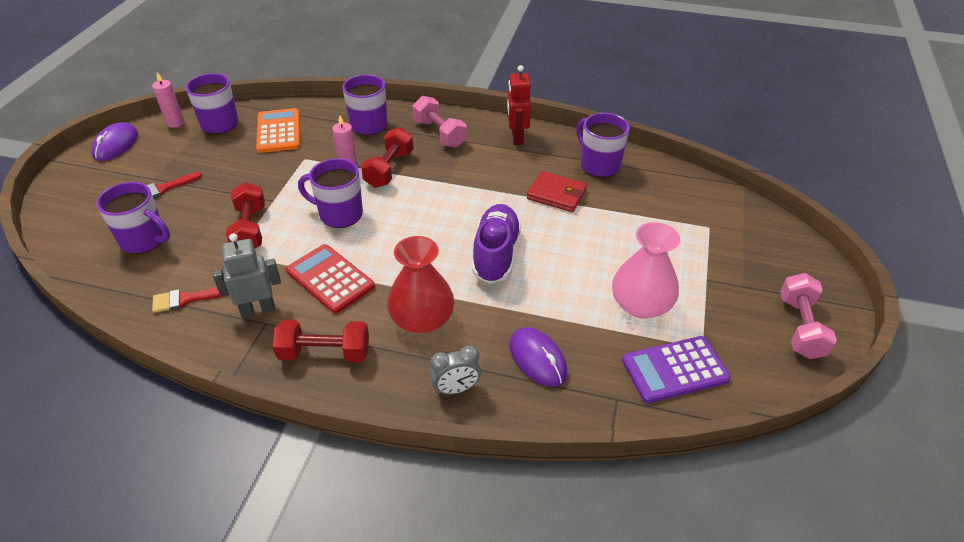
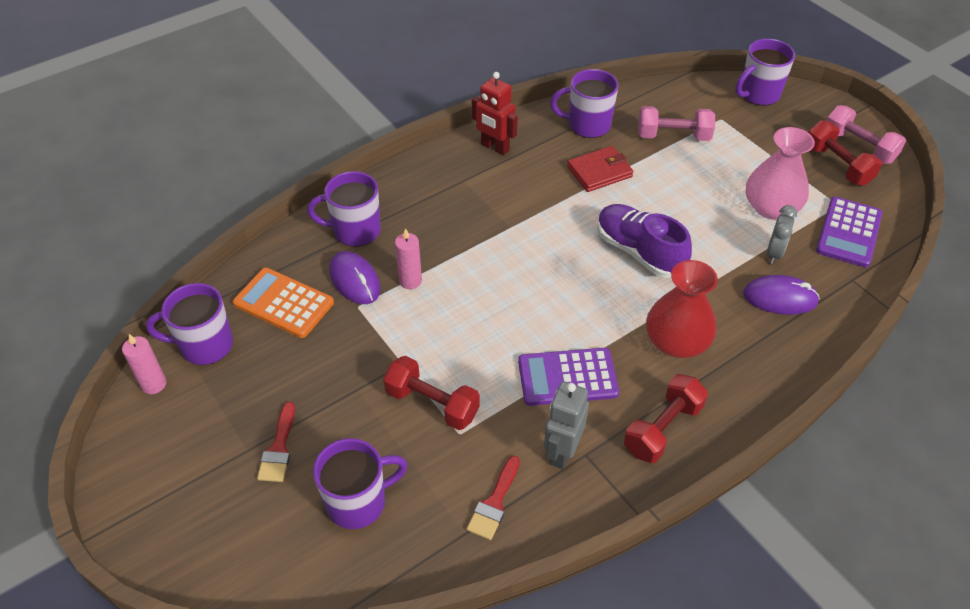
camera: 50 degrees left, 5 degrees up
(116, 145) = (132, 460): purple mouse -> purple mouse (355, 280)
(330, 279) = (567, 377): red calculator -> purple calculator
(339, 214) = (479, 324): purple mug -> purple mug (758, 94)
(389, 169) = (447, 254): red dumbbell -> red dumbbell (837, 165)
(439, 133) = (430, 191): pink dumbbell -> pink dumbbell (673, 136)
(456, 389) = (773, 364): grey clock -> grey clock (774, 253)

